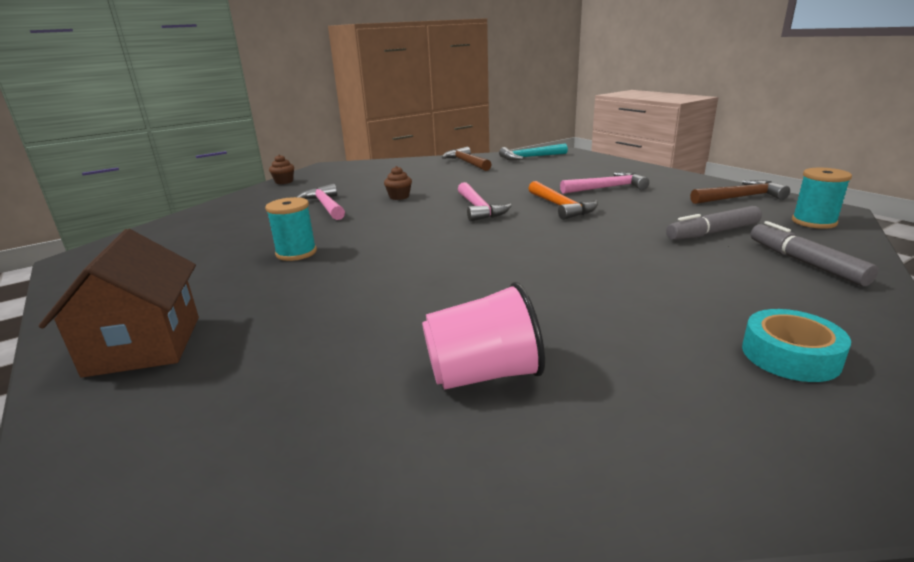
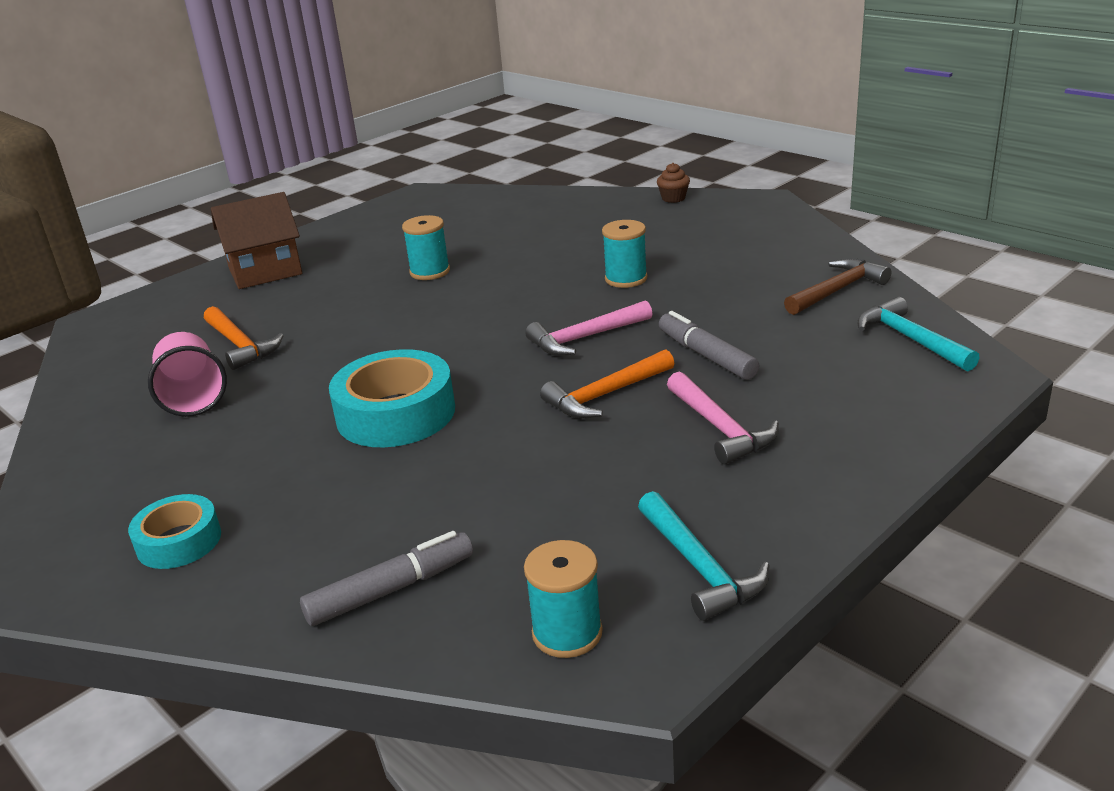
camera: 80 degrees right, 5 degrees up
(325, 206) = (578, 247): pink hammer -> none
(363, 349) = (240, 345): none -> orange hammer
(399, 197) = (626, 279): brown cupcake -> turquoise spool
(564, 264) = (396, 413): none -> turquoise tape
(713, 232) = (505, 522): grey marker -> grey marker (706, 356)
(740, 197) = (699, 567): brown hammer -> turquoise hammer

